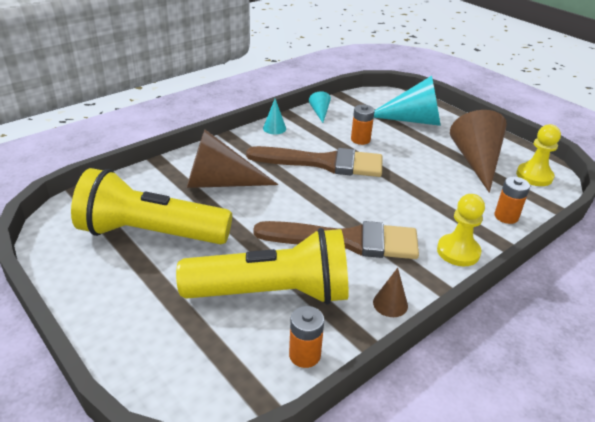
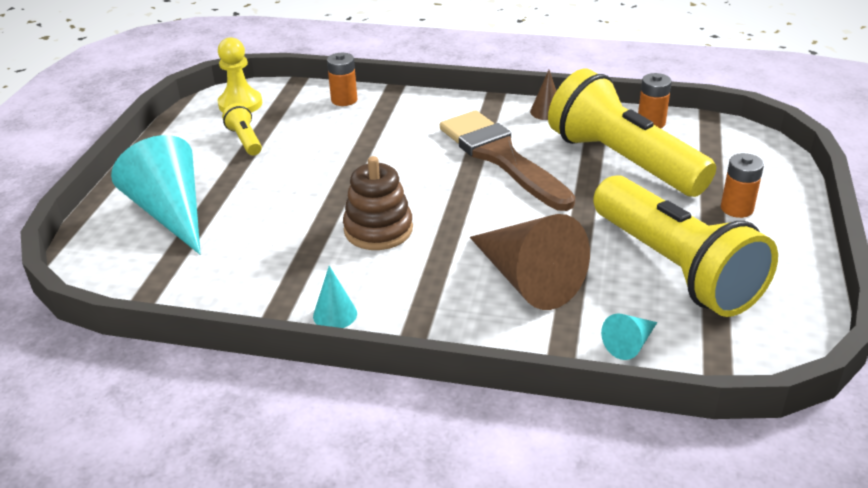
camera: 125 degrees left, 0 degrees up
(320, 112) = (231, 299): turquoise cone -> turquoise cone (629, 344)
(323, 163) = (378, 230): brown brush -> brown stacking toy
(360, 139) = (281, 229): orange battery -> orange battery (736, 208)
(458, 251) = (434, 105): yellow pawn -> none
(476, 161) = (245, 140): brown cone -> yellow flashlight

